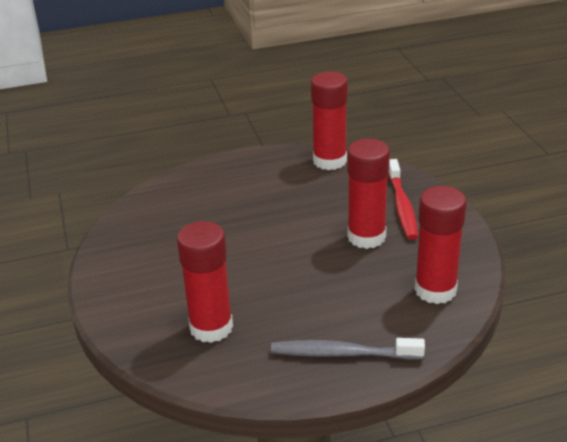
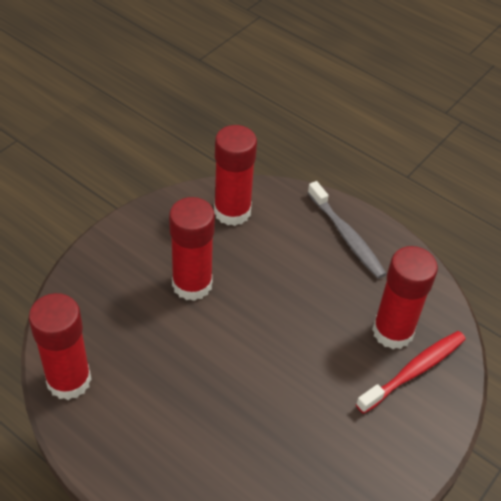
camera: 130 degrees left, 15 degrees up
(402, 206) = (122, 279): red toothbrush -> red toothbrush (413, 371)

